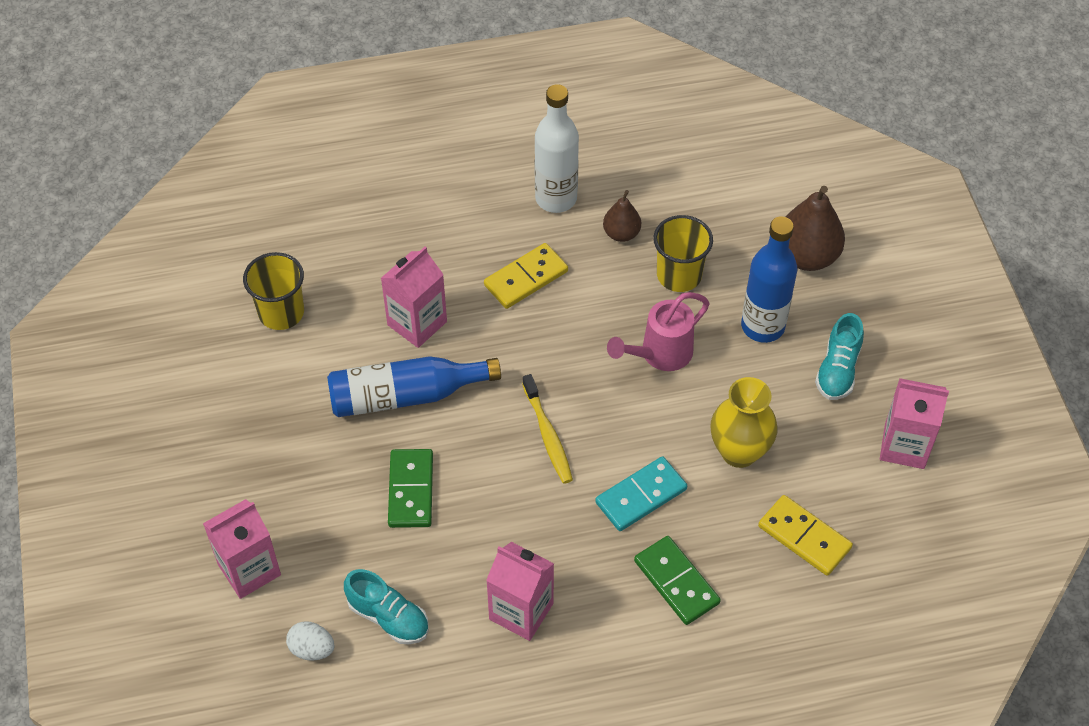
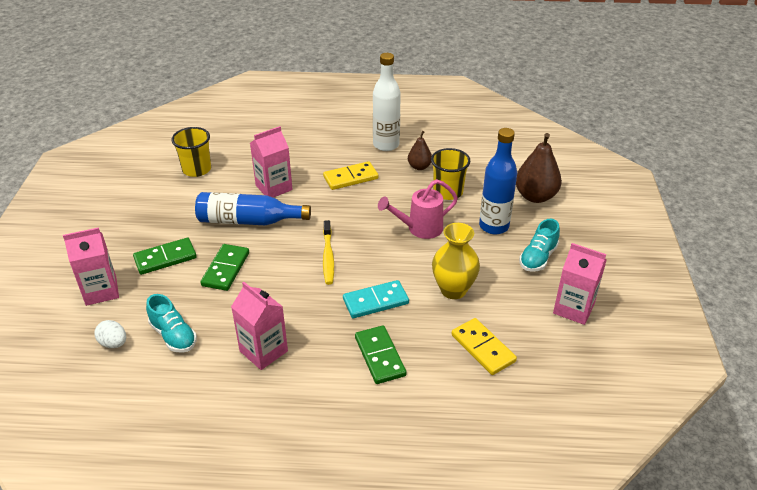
camera: 15 degrees right, 15 degrees down
(314, 491) = (165, 258): none -> green domino

